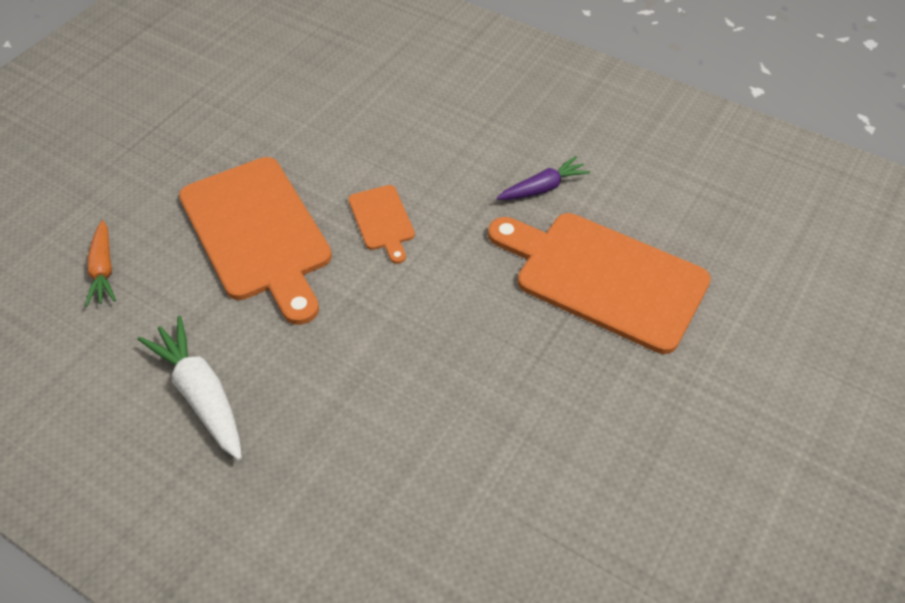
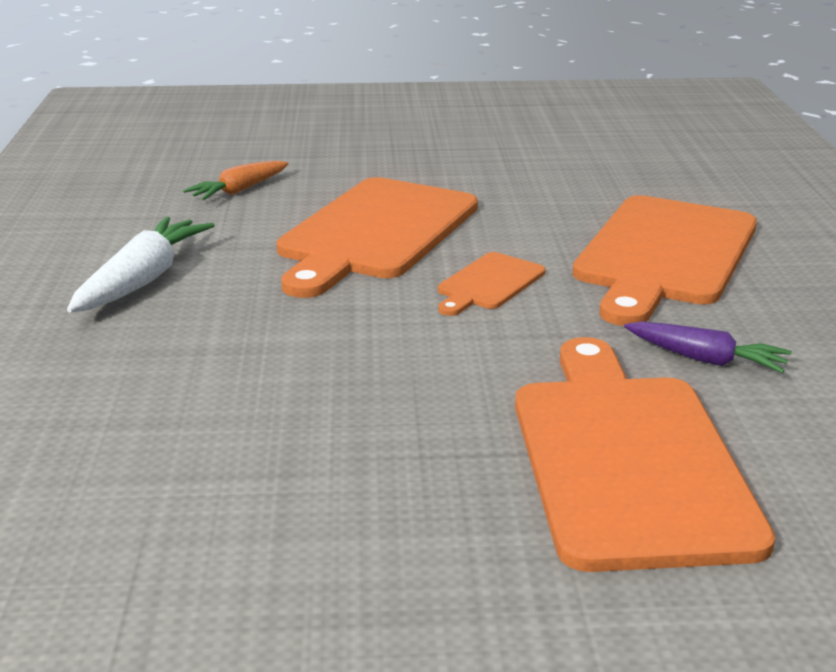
camera: 55 degrees right, 25 degrees down
(421, 125) = (664, 254): none -> orange cutting board

